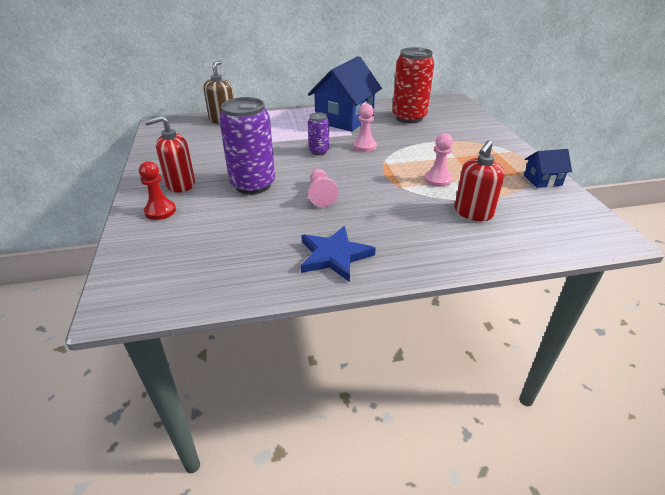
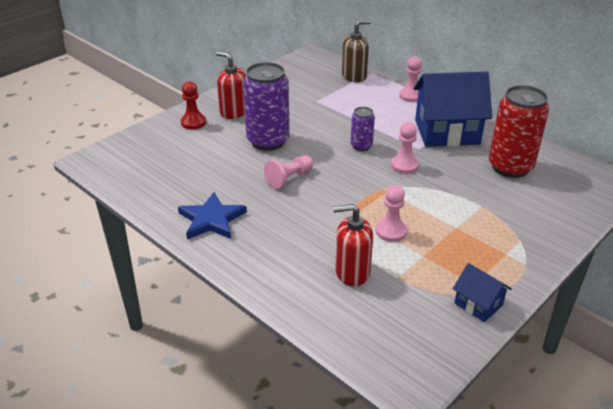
camera: 55 degrees right, 0 degrees up
(283, 113) = (411, 96): none -> pink pawn

